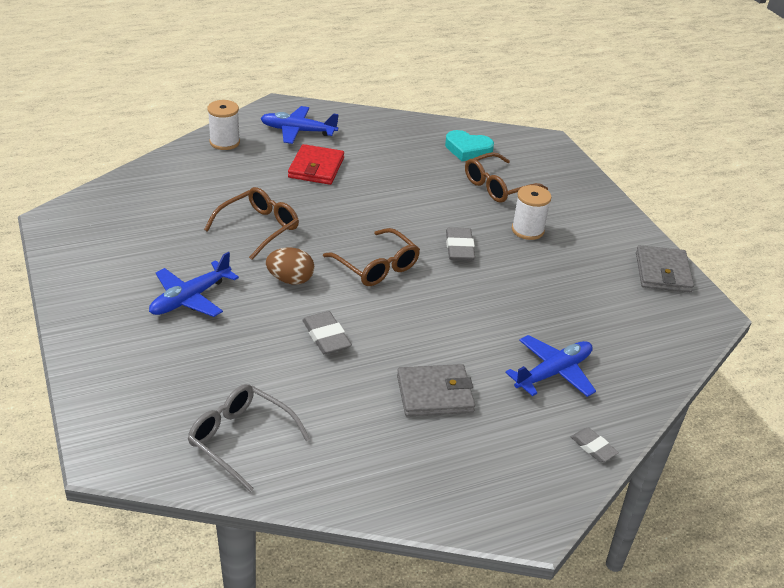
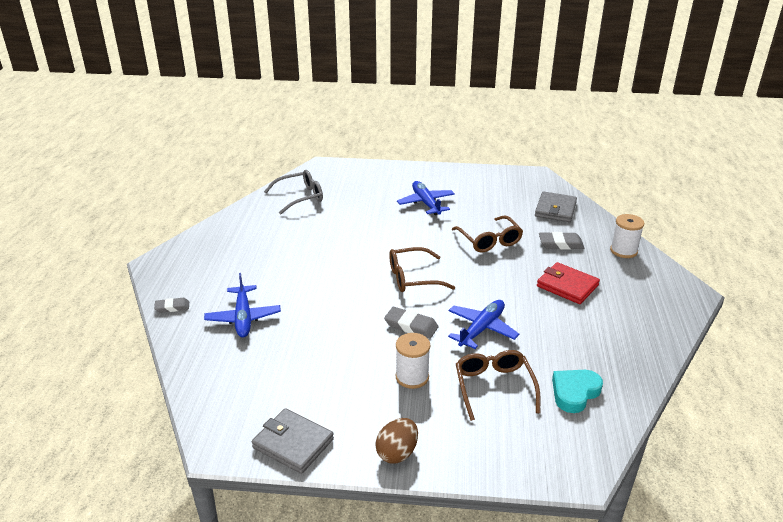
camera: 120 degrees right, 5 degrees down
(290, 280) = (421, 240): brown egg -> brown egg (397, 453)
(298, 131) = (637, 292): blue plane -> blue plane (481, 329)
(326, 336) = (355, 239): grey eraser -> grey eraser (560, 244)
(434, 394) = (273, 263): grey wallet -> grey wallet (555, 209)

